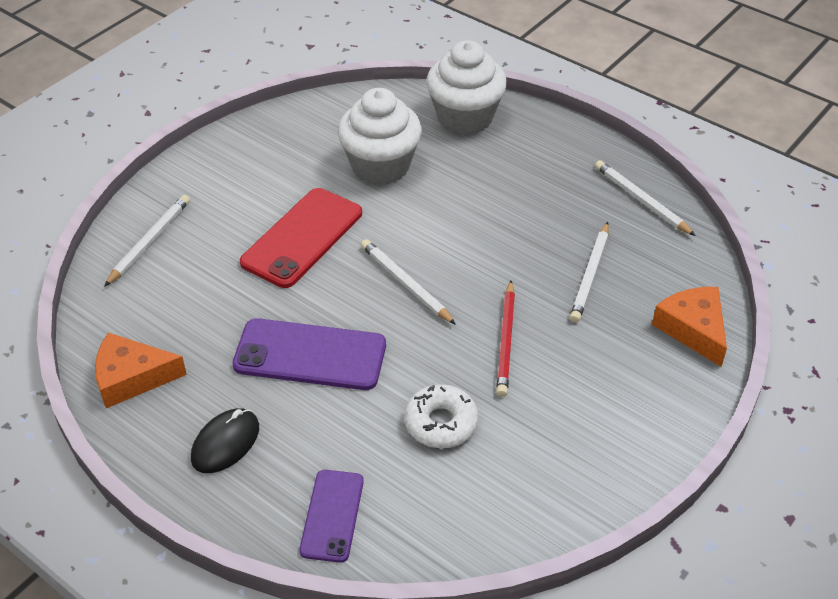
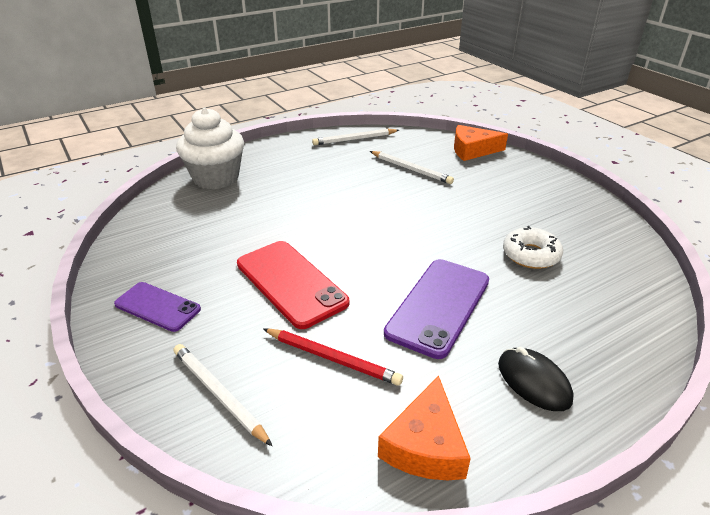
camera: 70 degrees left, 10 degrees down
(332, 515) = (621, 328): purple phone -> purple phone (157, 307)
(380, 166) = (235, 225): white cupcake -> none
(405, 284) = (379, 241): white pencil -> none
(506, 341) = (458, 211): red pencil -> red pencil (332, 358)

